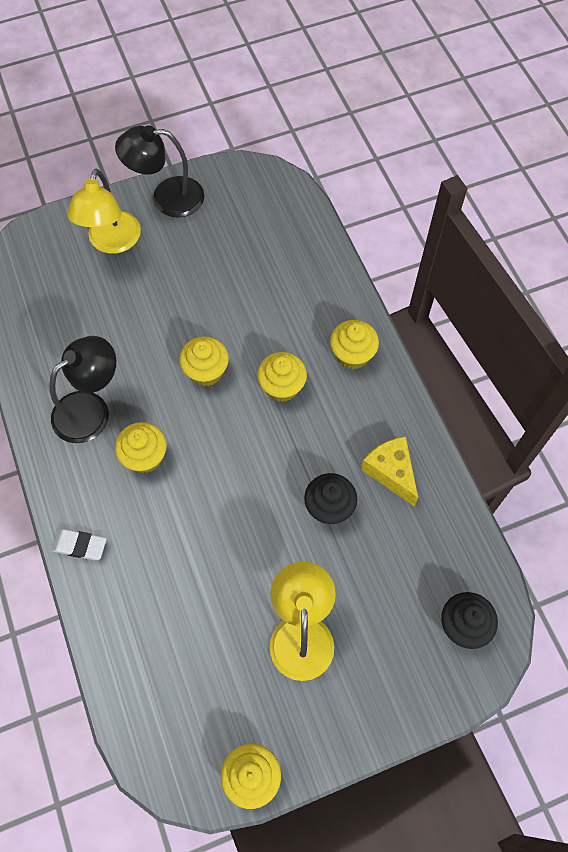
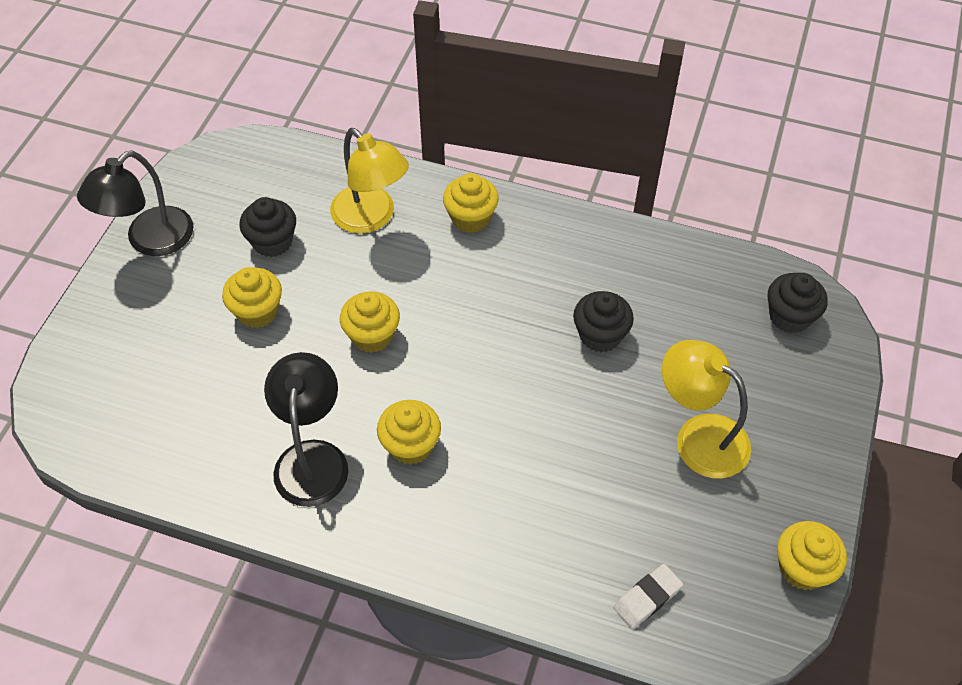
camera: 50 degrees left, 10 degrees down
(80, 546) = (451, 565): white eraser -> white eraser (647, 598)
(112, 242) = (145, 317): yellow lamp -> yellow lamp (371, 218)
(226, 260) = (272, 242): none -> black cupcake
(282, 386) = (449, 289): yellow cupcake -> yellow cupcake (257, 311)
(391, 472) = (608, 269): yellow cheese -> none

